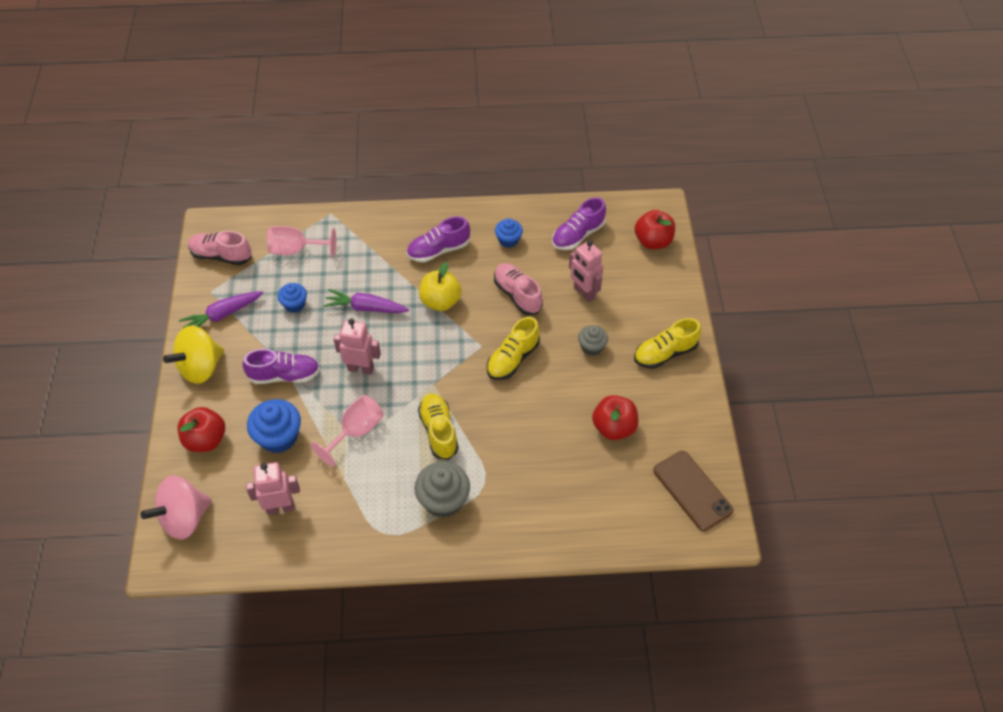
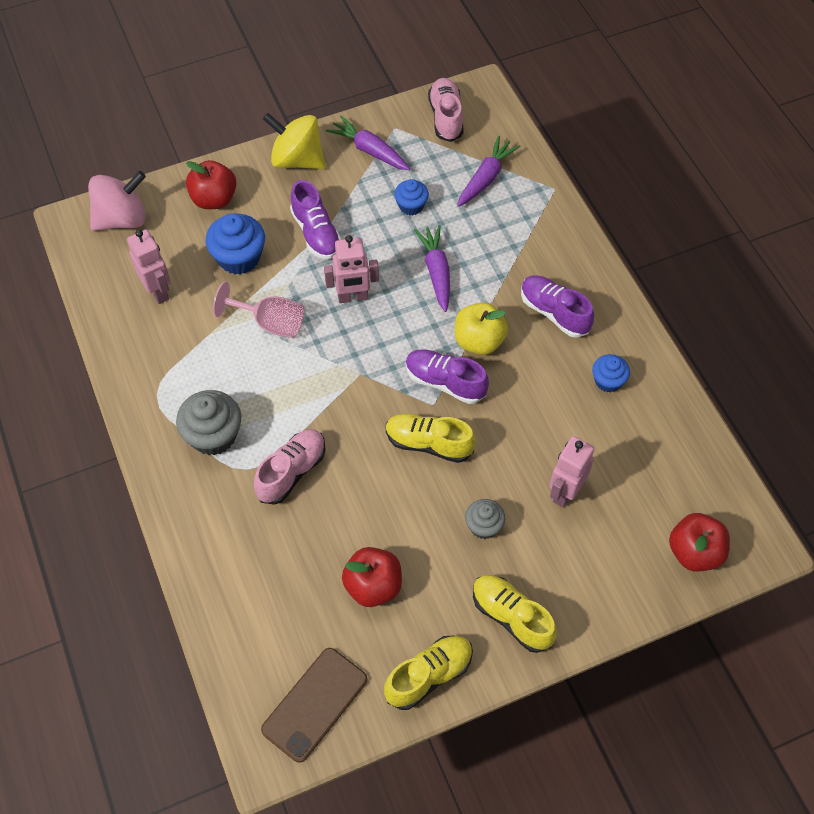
camera: 70 degrees right, 5 degrees up
(184, 518) = (122, 219): pink spinning top -> pink spinning top turned 120 degrees clockwise
(296, 250) = (486, 178): pink goblet -> purple carrot
(361, 368) = (353, 297): pink robot -> pink robot turned 90 degrees clockwise
(439, 431) = (299, 401): yellow shoe -> yellow shoe (429, 675)
(517, 295) = (526, 418): pink shoe -> pink shoe (292, 472)
(578, 235) = (657, 457): purple shoe -> purple shoe (445, 382)

